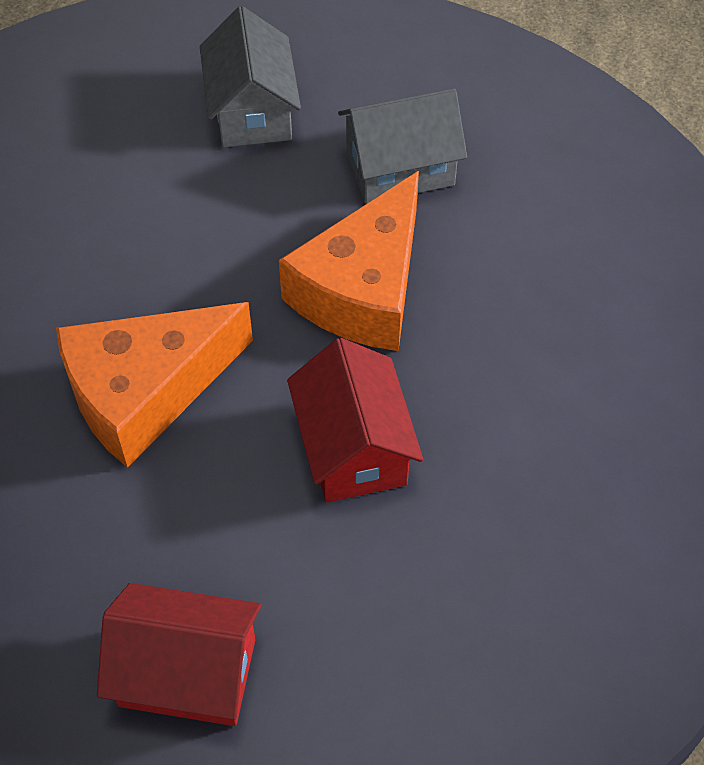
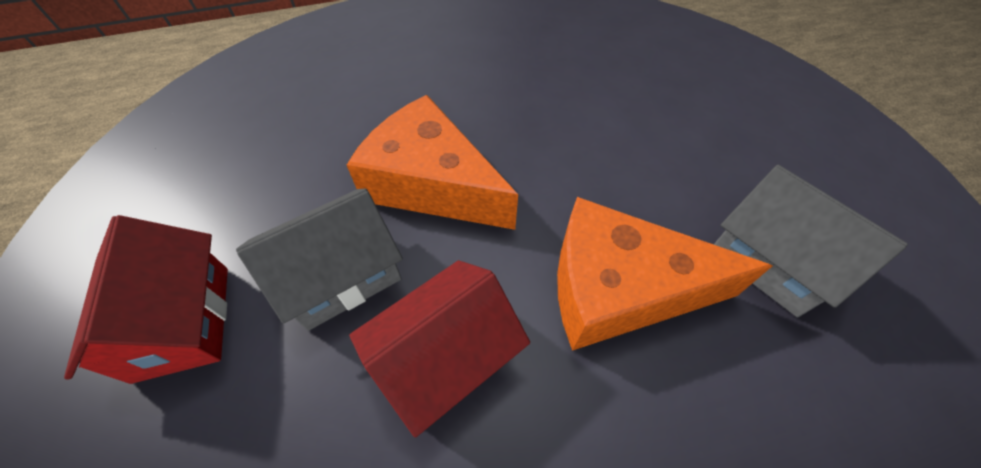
camera: 65 degrees right, 0 degrees up
(252, 111) = (724, 137): grey house -> grey house (341, 275)

